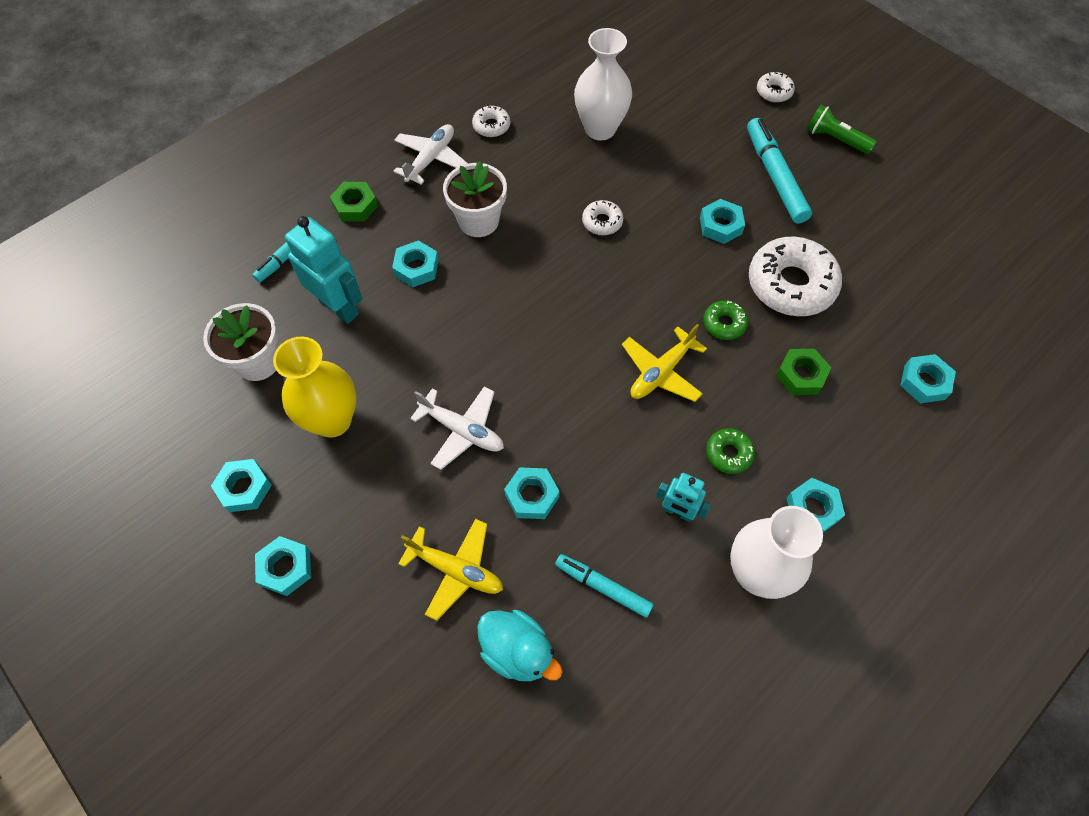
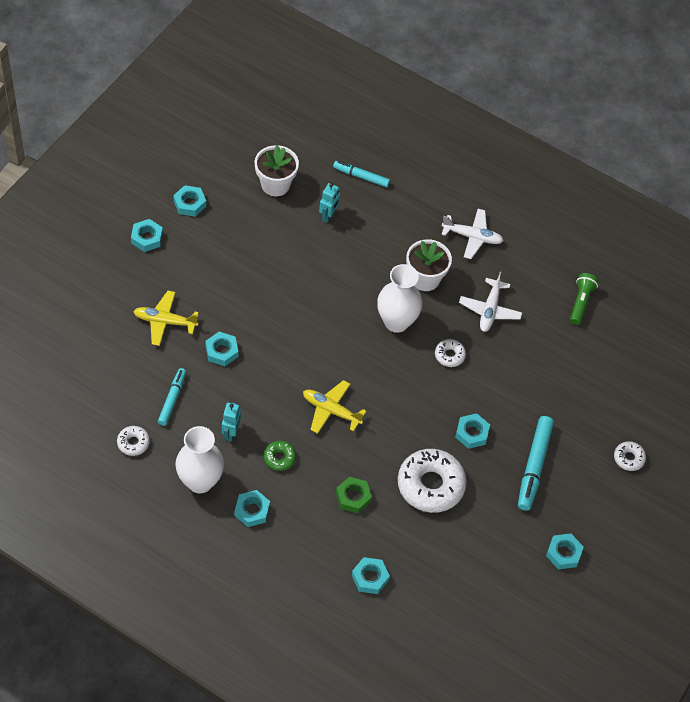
camera: 70 degrees right, 5 degrees down
(332, 420) = (245, 235): yellow vase -> none
(339, 307) = (328, 216): turquoise robot -> turquoise robot, size x0.57
(355, 206) = (414, 202): green nut -> none
(416, 268) = (373, 251): turquoise nut -> turquoise nut (563, 553)
(456, 570) = (165, 321): yellow plane -> yellow plane turned 90 degrees clockwise
(462, 430) = (256, 305): white plane -> white plane (489, 310)
(491, 126) = (518, 268): white donut -> white donut (133, 443)
(517, 651) = (124, 362): turquoise duck -> none
(600, 129) = (541, 339): white vase -> white vase (396, 322)
(724, 324) = (382, 445): green donut -> none
(775, 177) = (534, 466): turquoise marker -> turquoise marker turned 135 degrees clockwise
(835, 139) = (590, 507): green flashlight -> green flashlight (580, 302)

